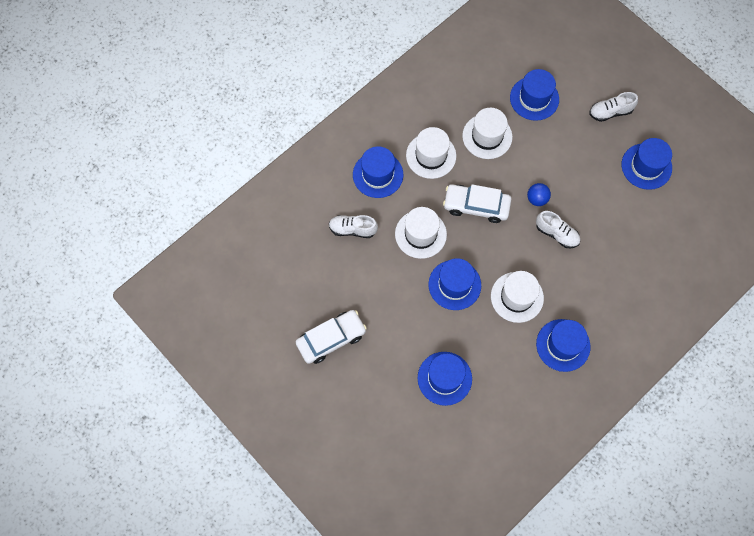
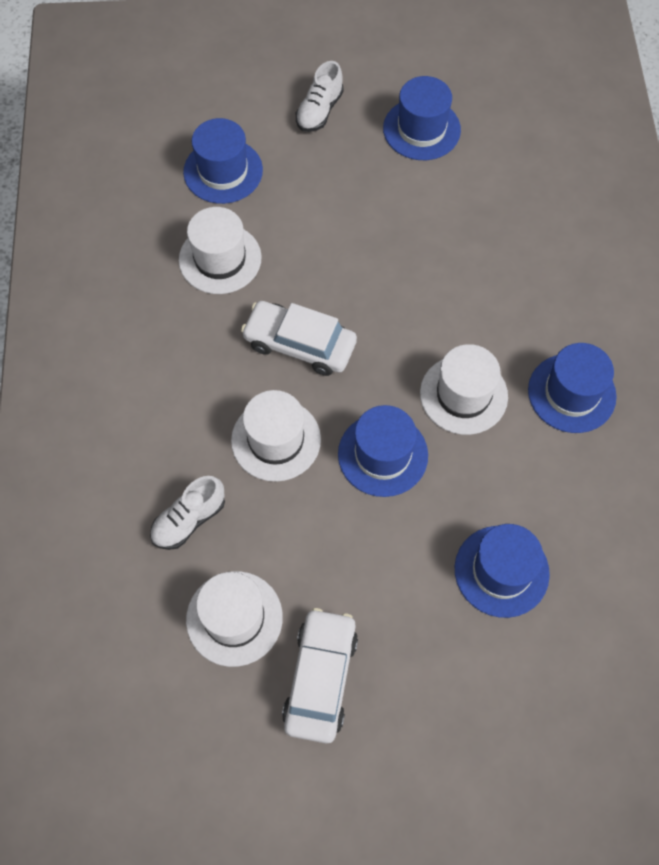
camera: 50 degrees left, 5 degrees down
(378, 174) = (143, 425): blue hat -> none
(431, 155) = (181, 341): white hat -> white hat (234, 618)
(476, 206) = (300, 344): white car -> white car turned 60 degrees clockwise
(537, 199) = (355, 270): blue ball -> none
(556, 234) = (420, 285): white shoe -> none

